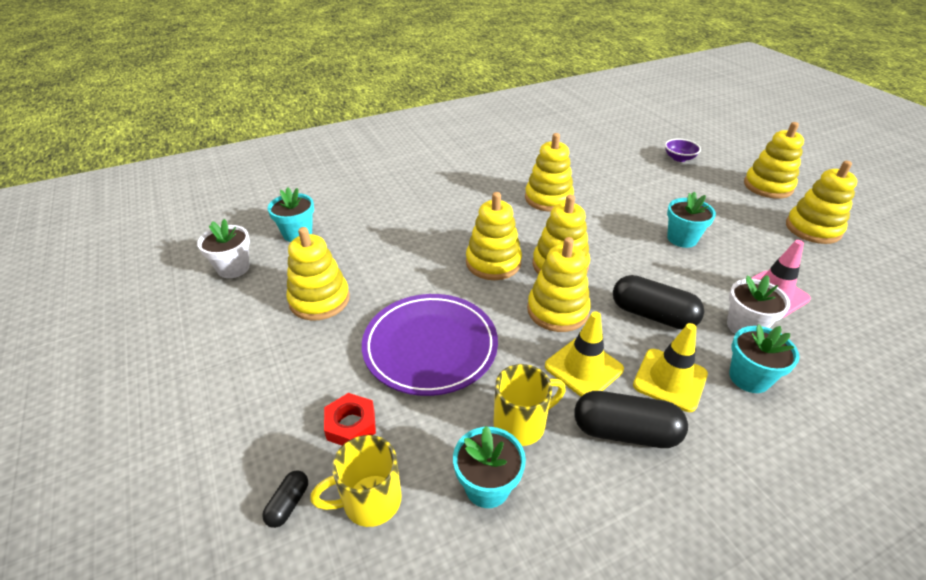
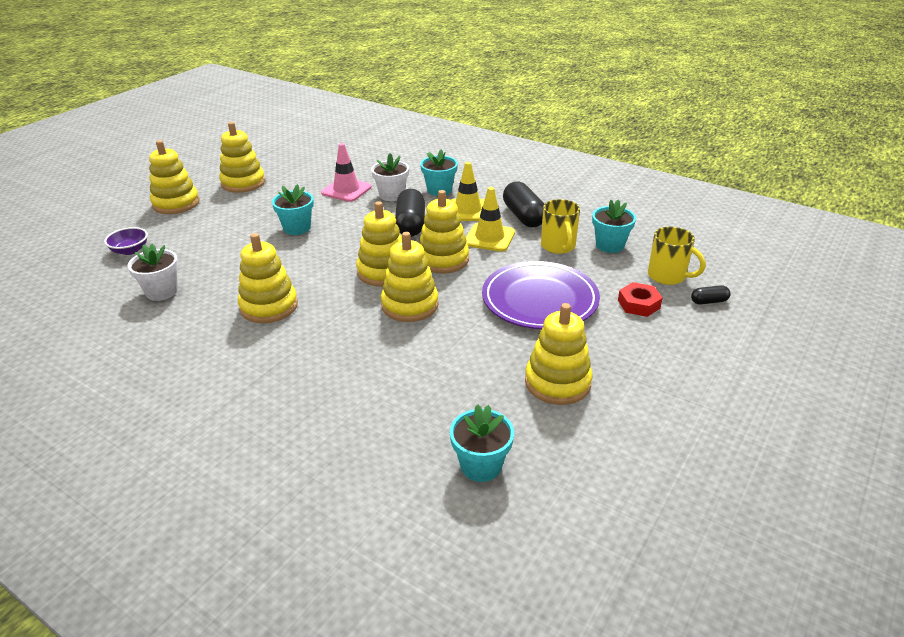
camera: 120 degrees left, 5 degrees down
(233, 268) = (585, 480): white flower pot -> white flower pot (162, 292)
(521, 424) = (558, 246): yellow mug -> yellow mug turned 135 degrees counterclockwise

